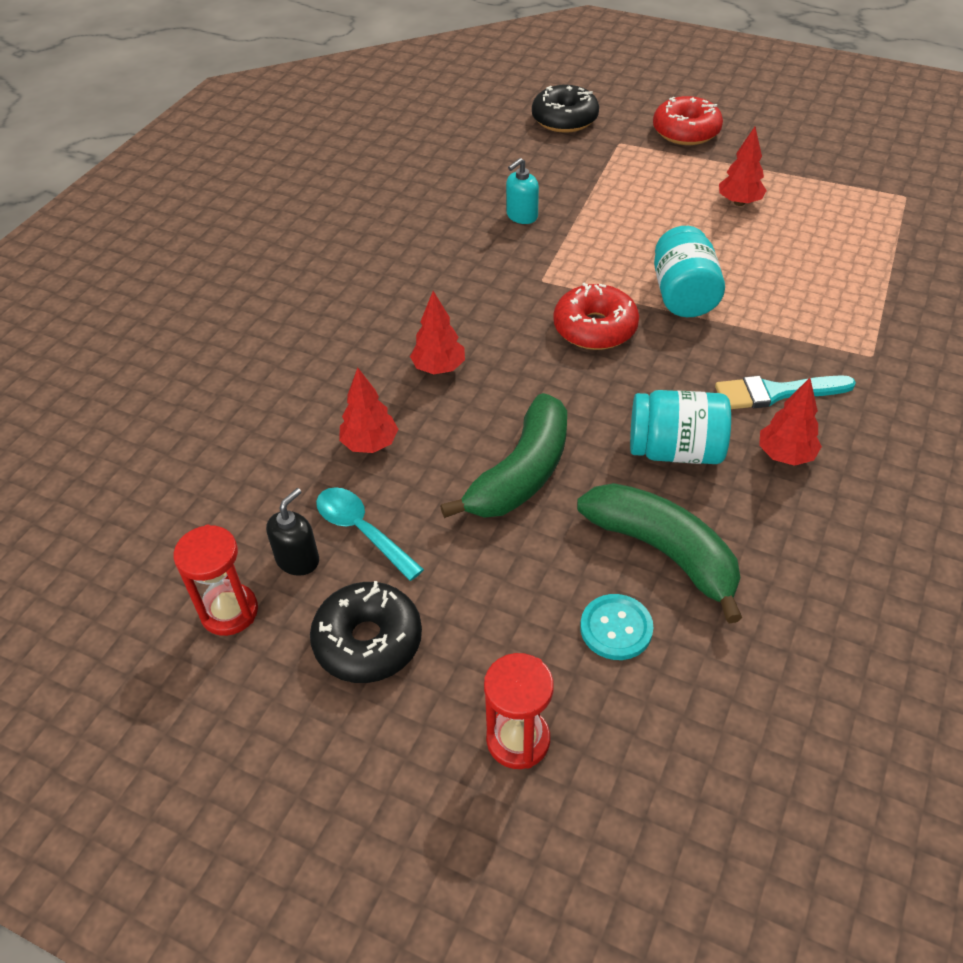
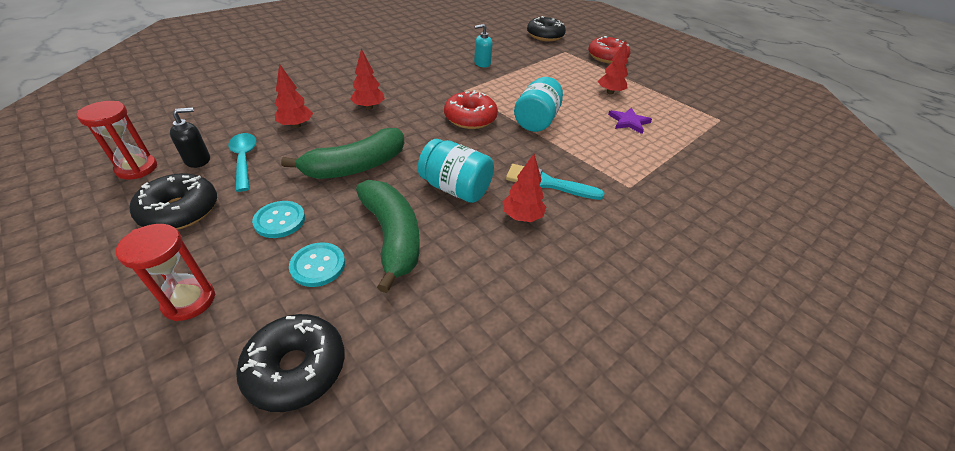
camera: 20 degrees right, 5 degrees down
(509, 594) = (280, 220): none -> turquoise button
(712, 747) = (296, 368): none -> black donut
(800, 247) = (629, 122): none -> purple star

